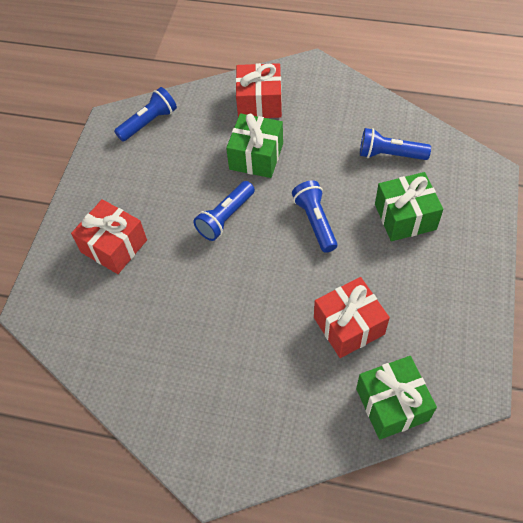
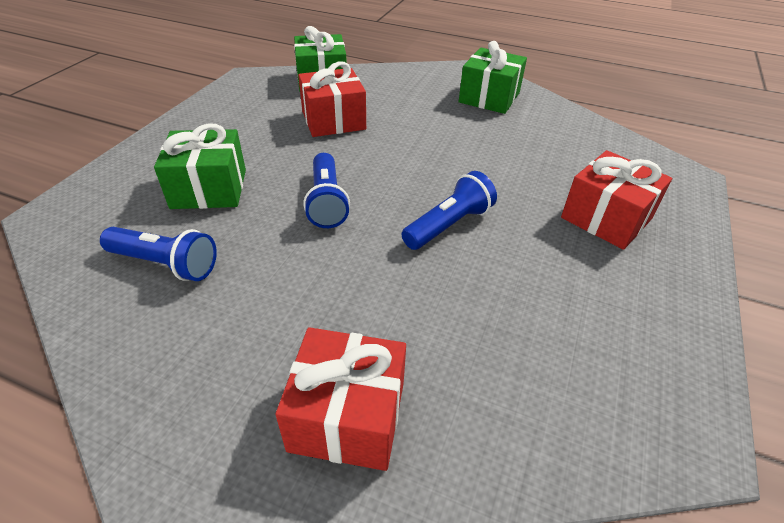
camera: 175 degrees left, 15 degrees down
(149, 122) = (600, 415): blue flashlight -> none
(256, 156) = (384, 301): green gift -> green gift (489, 97)

